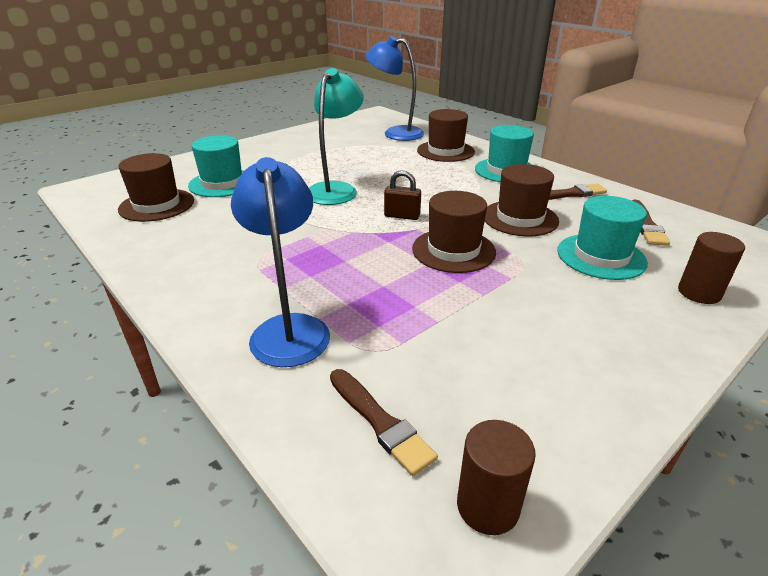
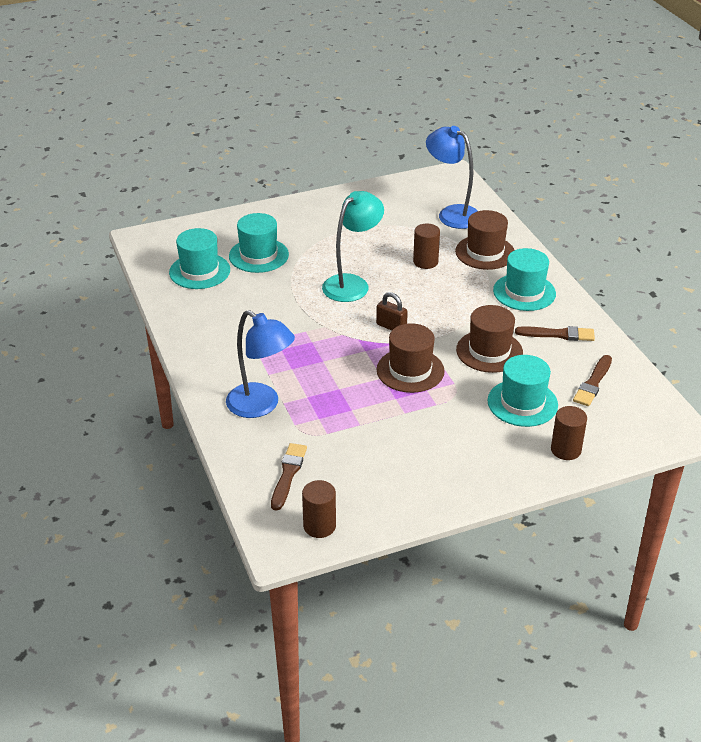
camera: 20 degrees right, 5 degrees up
(157, 205) = (199, 271): brown hat -> turquoise hat
(289, 328) = (261, 406): blue lamp -> blue lamp turned 120 degrees clockwise
(380, 422) = (288, 474): brown brush -> brown brush turned 150 degrees counterclockwise
(397, 164) = (425, 262): none -> brown cylinder

